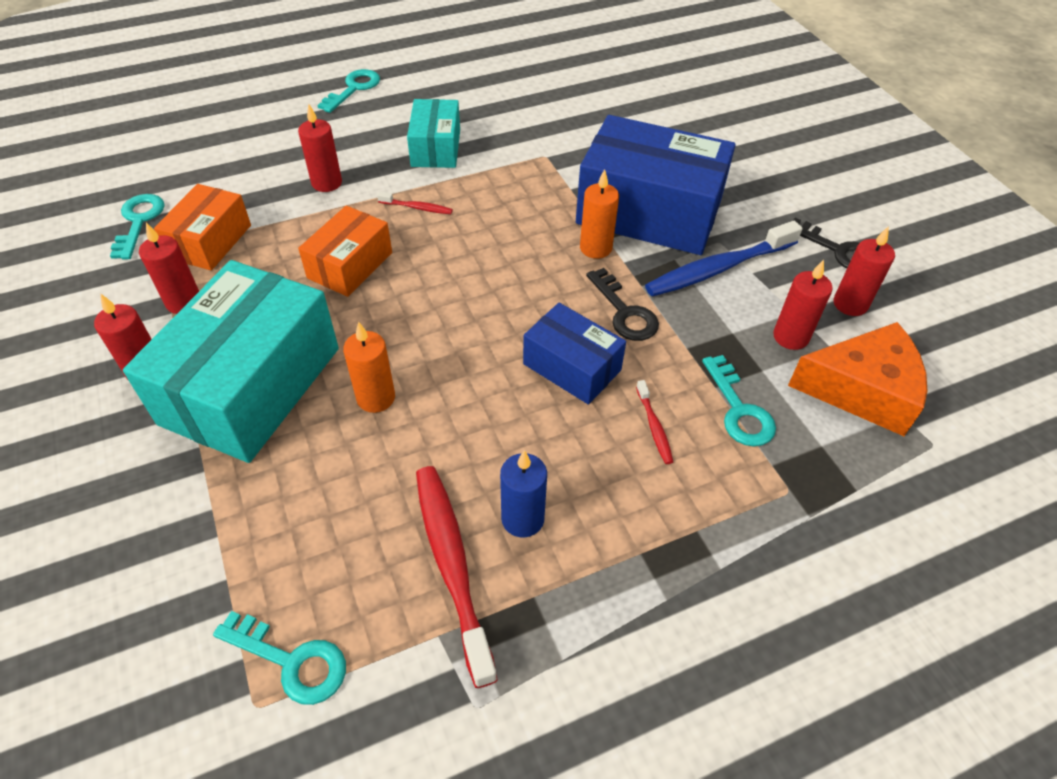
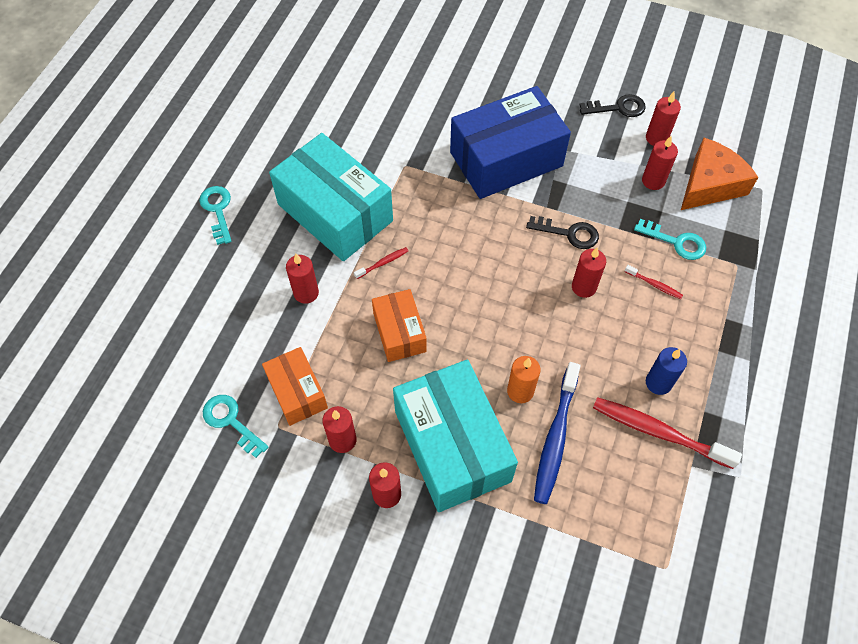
camera: 45 degrees left, 10 degrees up
(291, 661) = (654, 537): turquoise key -> none
(436, 148) = (335, 212): turquoise box -> turquoise box, size x1.86
(572, 367) = (584, 287): blue box -> red candle
(595, 248) = (508, 206): orange candle -> none
(718, 269) = (579, 167): blue toothbrush -> blue toothbrush (555, 438)

